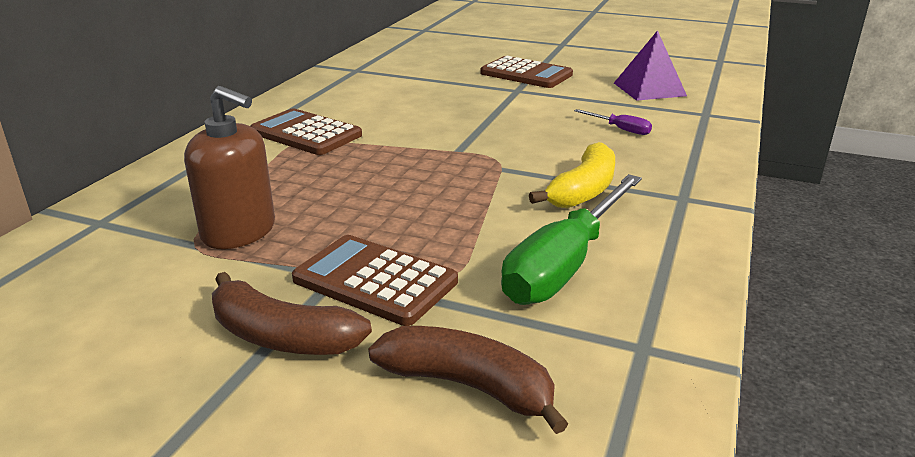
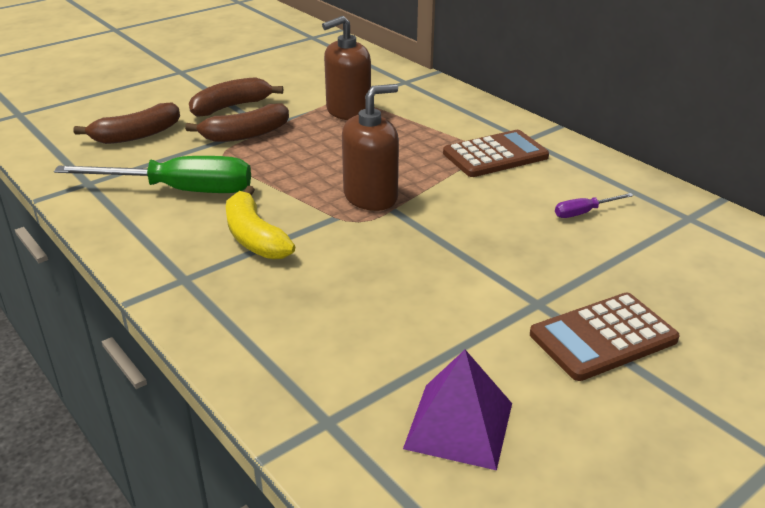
camera: 120 degrees right, 5 degrees up
(375, 280) = (245, 135): brown calculator -> brown banana
(448, 163) = (371, 197): none -> brown soap dispenser
(565, 264) = (180, 190): green screwdriver -> green screwdriver turned 120 degrees clockwise
(620, 129) = (349, 320): purple screwdriver -> purple screwdriver (584, 212)

